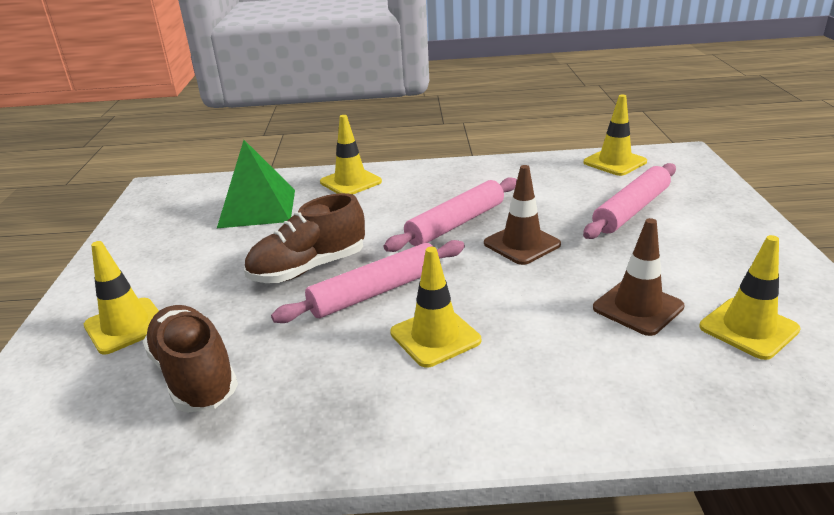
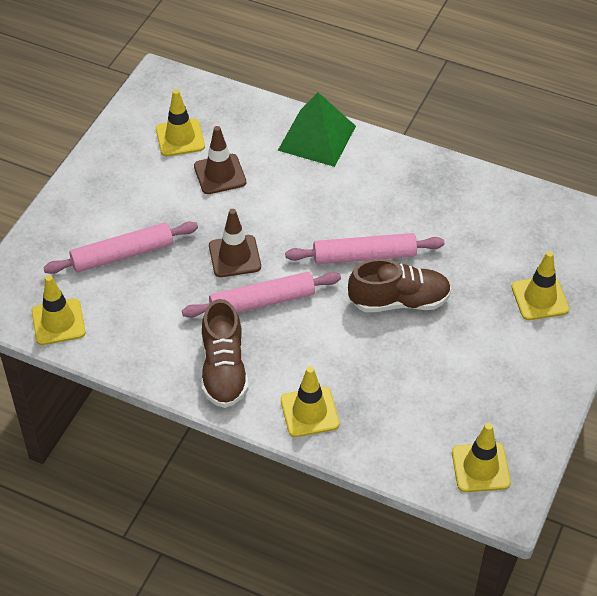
camera: 155 degrees left, 20 degrees up
(194, 375) = (499, 237): brown shoe -> brown shoe (224, 370)
(257, 208) = (413, 408): green pyramid -> green pyramid (316, 138)
(435, 337) = (350, 205): yellow traffic cone -> yellow traffic cone (480, 467)

